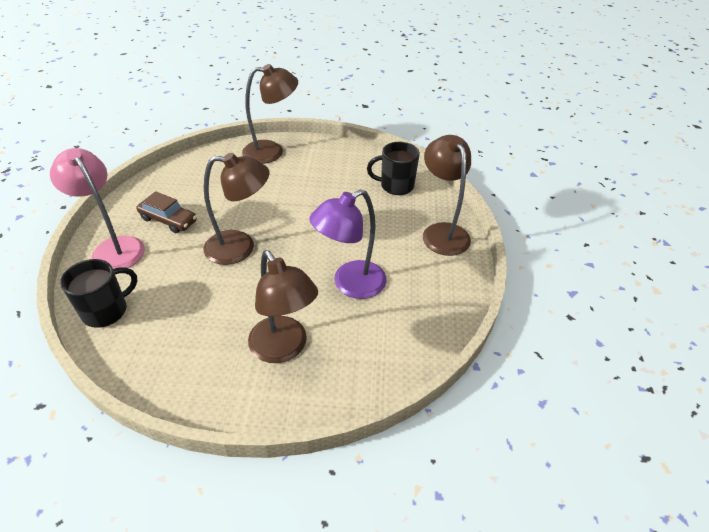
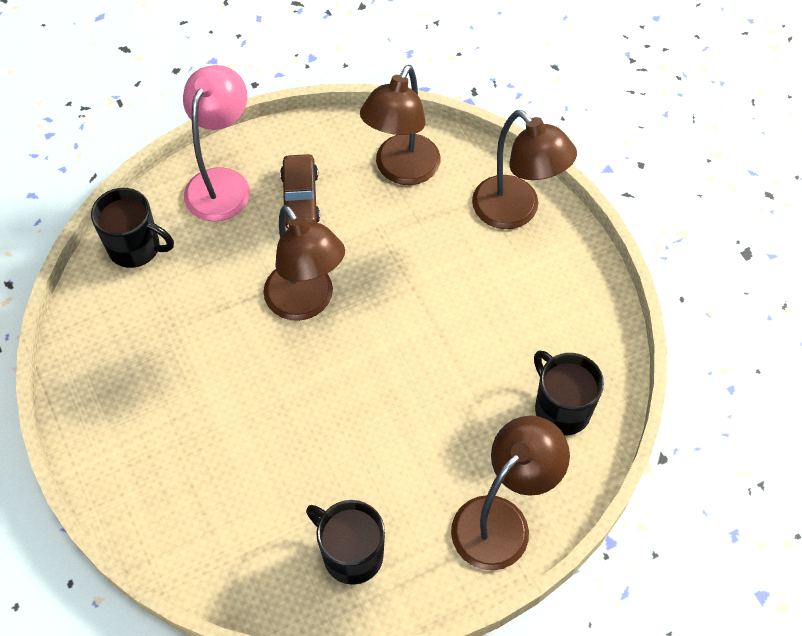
camera: 60 degrees right, 15 degrees up
(284, 349) = (185, 446): brown lamp -> brown lamp (402, 170)
(350, 284) = (324, 459): purple lamp -> none
(420, 299) = (351, 554): none -> black mug

